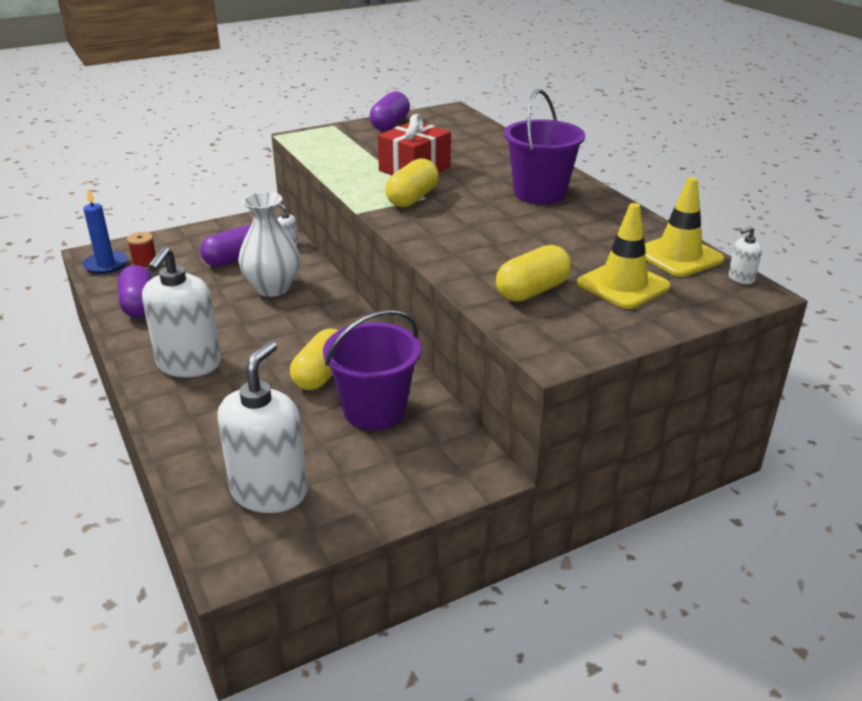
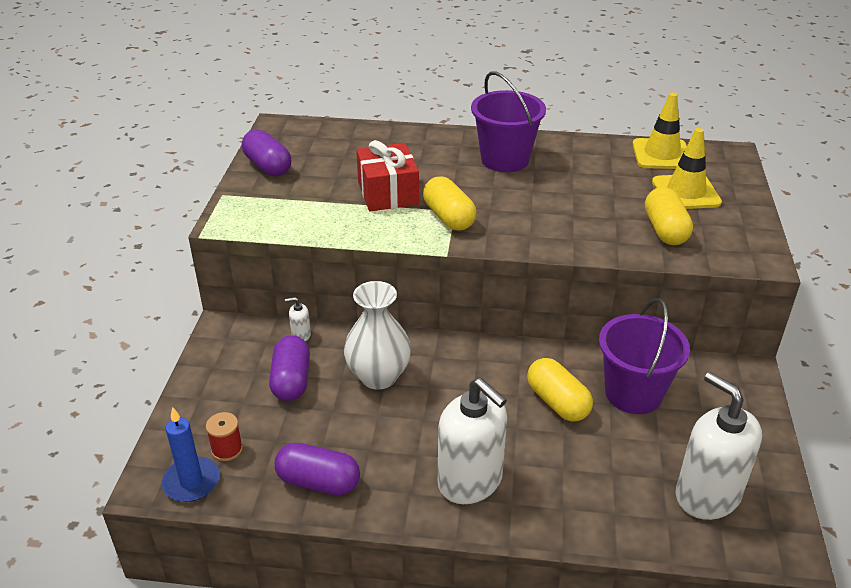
camera: 55 degrees left, 5 degrees up
(741, 278) = (711, 149): white soap dispenser -> none

